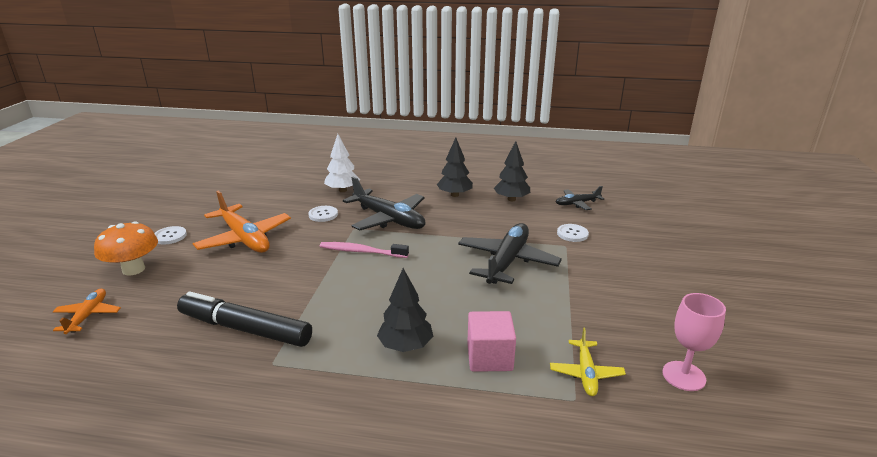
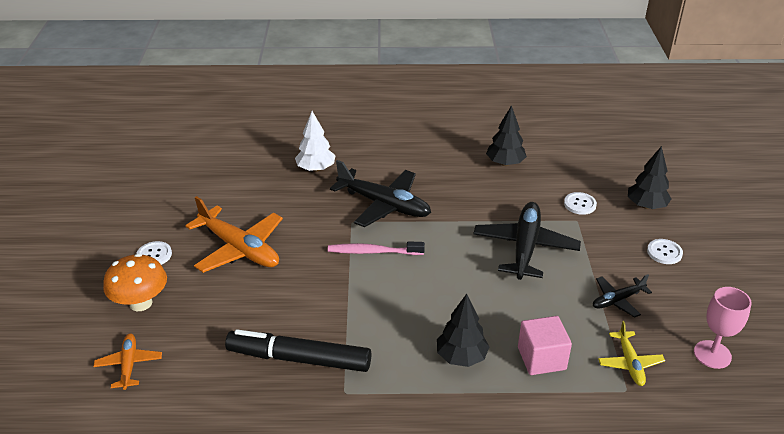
camera: 10 degrees left, 10 degrees up
(323, 215) = (310, 206): white button -> white button (664, 252)
(454, 195) = (442, 163): black tree -> black tree (646, 206)
(577, 203) = (574, 162): black plane -> black plane (617, 300)

